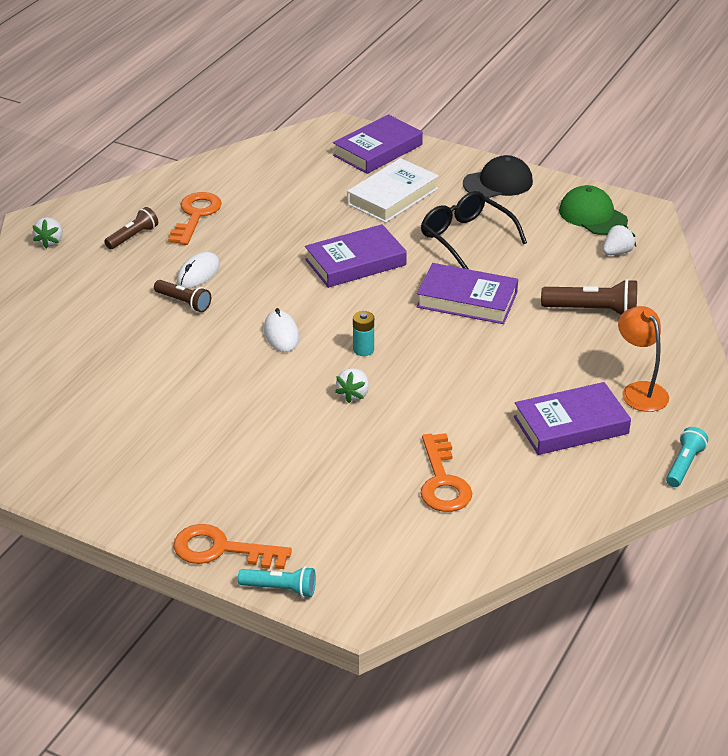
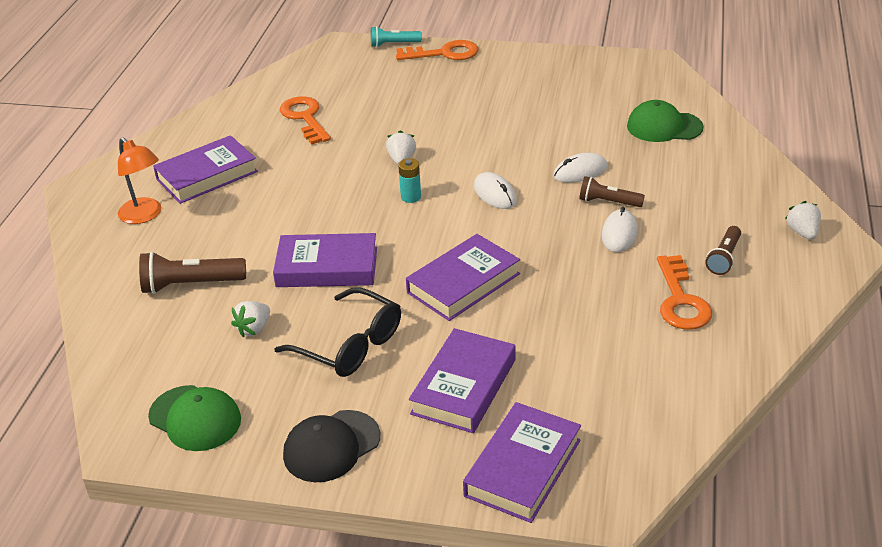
camera: 165 degrees right, 0 degrees up
(58, 368) = (664, 127): none -> green cap
(184, 338) = (580, 171): none -> white mouse
(392, 196) = (464, 386): white book -> purple book
(617, 252) = (163, 367): white strawberry -> white strawberry (254, 329)
(684, 465) = (110, 166): turquoise flashlight -> none

